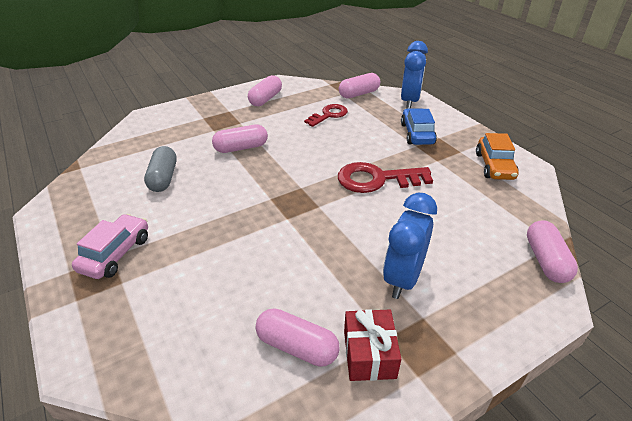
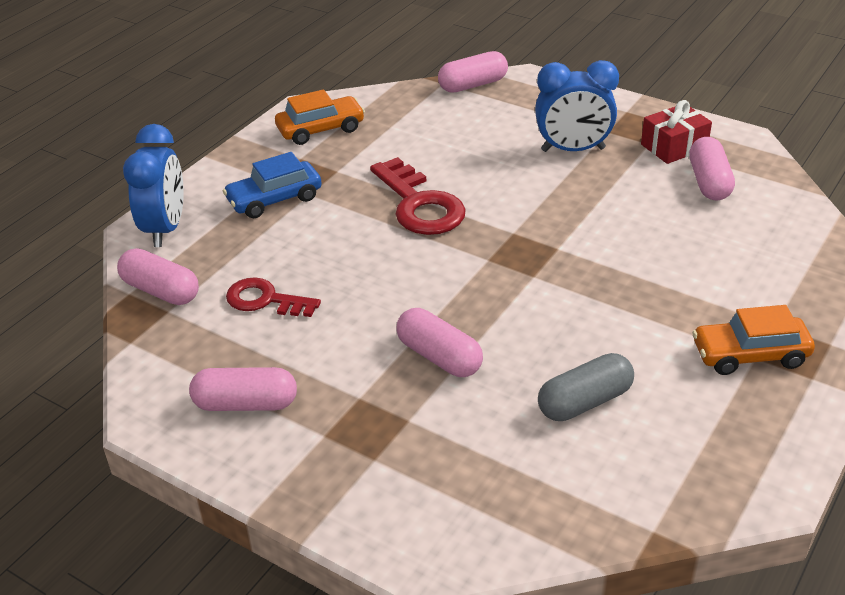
camera: 115 degrees left, 0 degrees up
(116, 254) = (750, 355): pink car -> orange car
(409, 101) = (165, 229): blue clock -> blue clock turned 105 degrees clockwise

